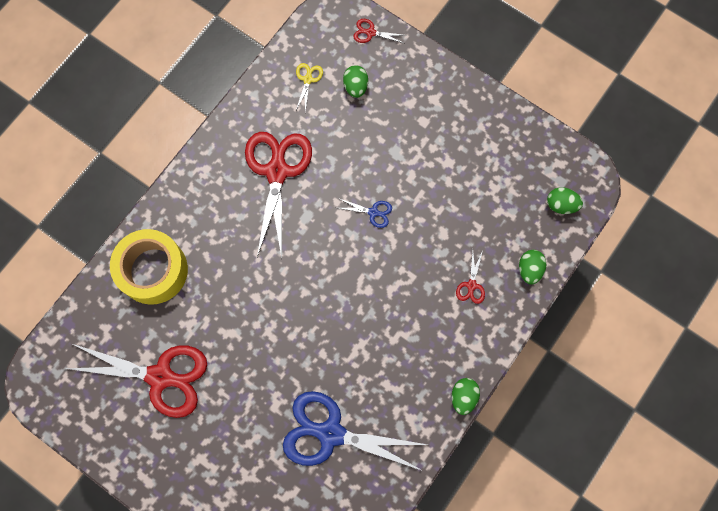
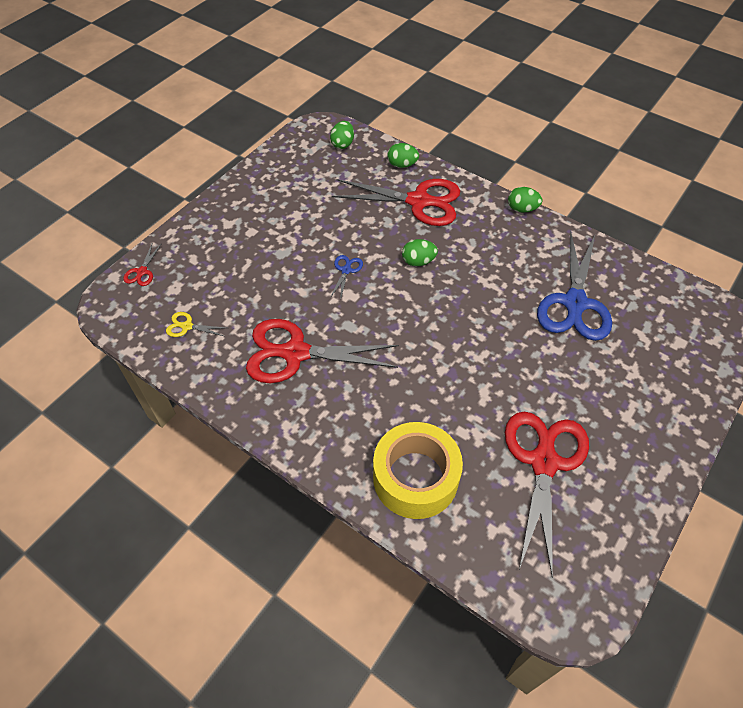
camera: 90 degrees left, 20 degrees down
(355, 87) = (203, 284): green egg -> green egg (418, 261)
(471, 285) = (418, 201): red scissors -> red scissors, size x2.40

